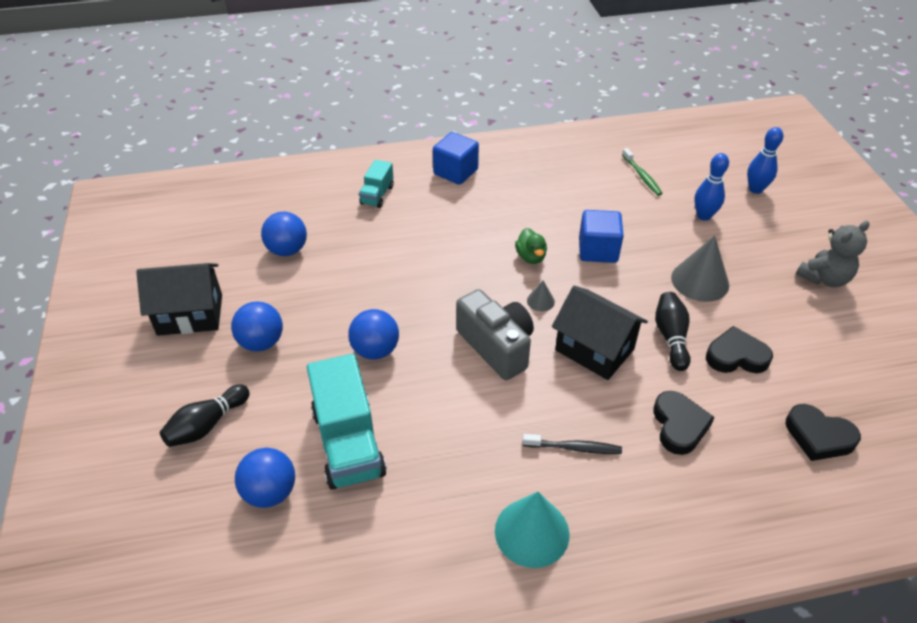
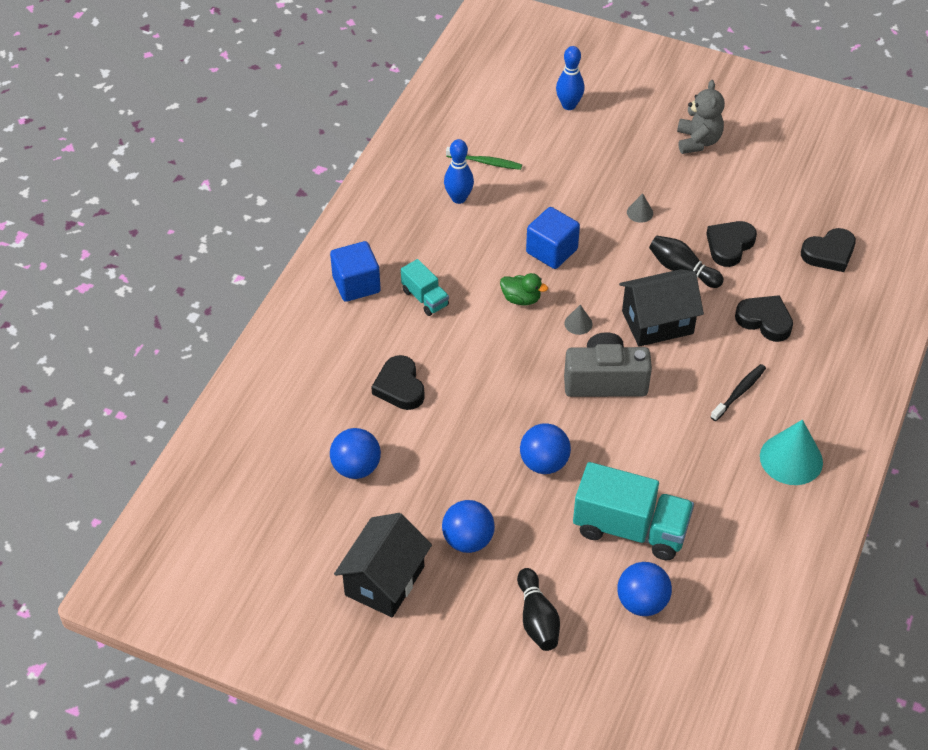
camera: 55 degrees left, 5 degrees up
(377, 195) = (335, 361): turquoise truck -> turquoise truck (425, 298)
(381, 236) = (400, 387): none -> black heart
(700, 281) = (640, 212): grey cone -> grey cone, size x0.48
(704, 216) = (571, 159): blue bowling pin -> blue bowling pin (458, 198)

